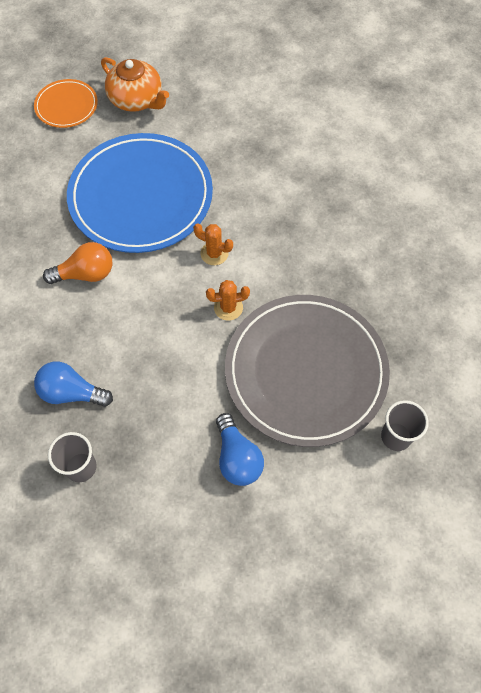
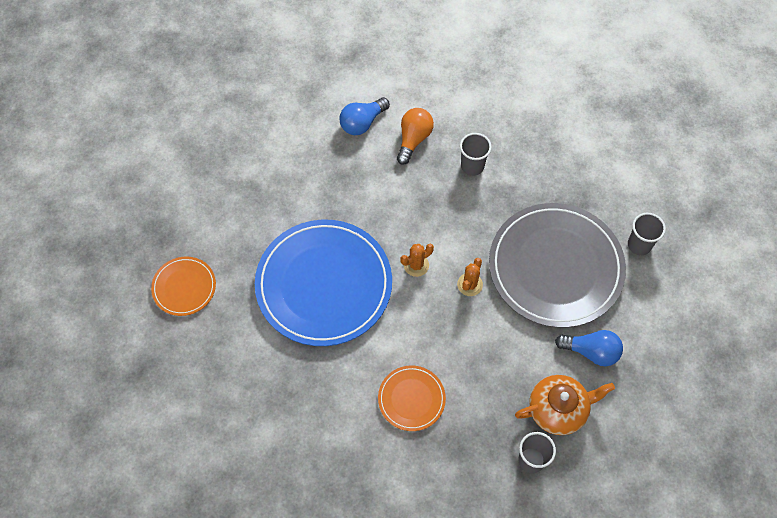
camera: 55 degrees left, 0 degrees up
(71, 393) = (466, 433): blue light bulb -> blue light bulb (362, 123)
(77, 327) = (411, 399): none -> orange plate
(85, 274) = (367, 366): orange light bulb -> orange light bulb (413, 139)
(136, 99) = (222, 231): orange teapot -> orange teapot (558, 409)
(355, 238) = (472, 166): none -> grey cup

